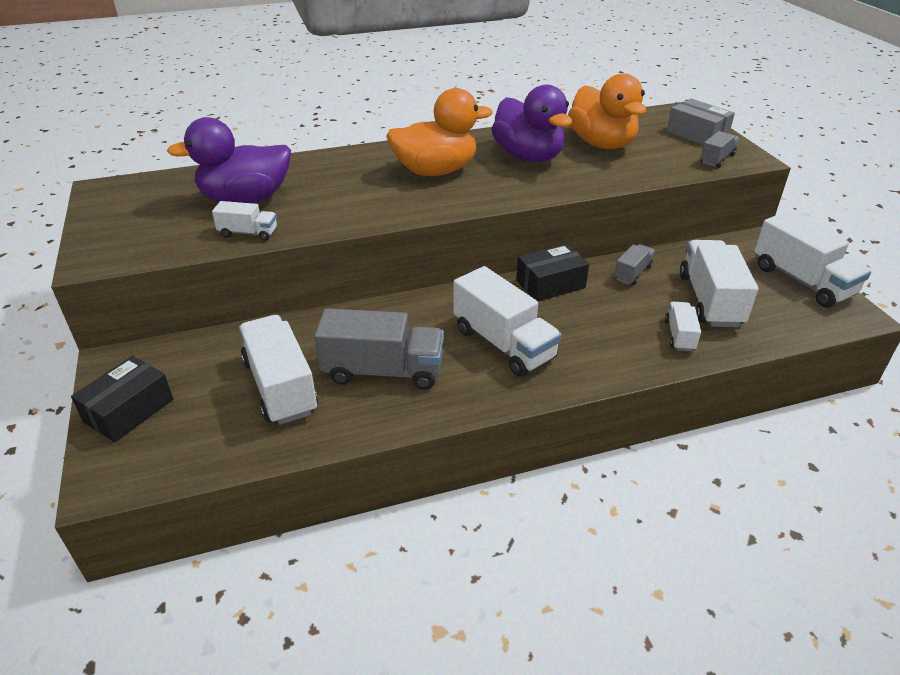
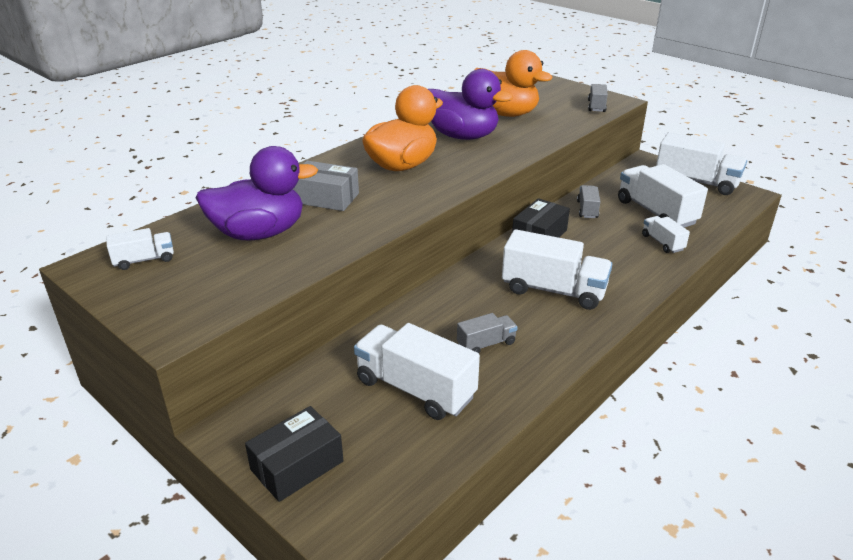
camera: 30 degrees left, 5 degrees down
(129, 410) = (297, 465): black box -> black box turned 45 degrees clockwise
(246, 199) = (259, 233): purple duck -> purple duck turned 150 degrees counterclockwise
(248, 233) = (301, 260): white truck -> white truck (144, 260)
(383, 371) = (486, 344): grey truck -> grey truck, size x0.52
(697, 134) = (562, 92): grey box -> grey box (325, 198)

